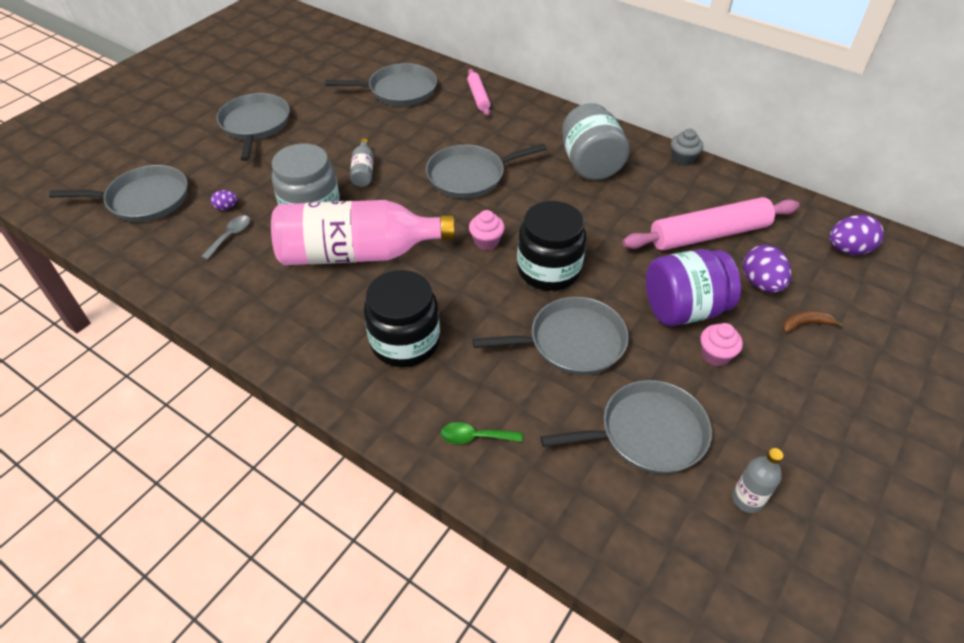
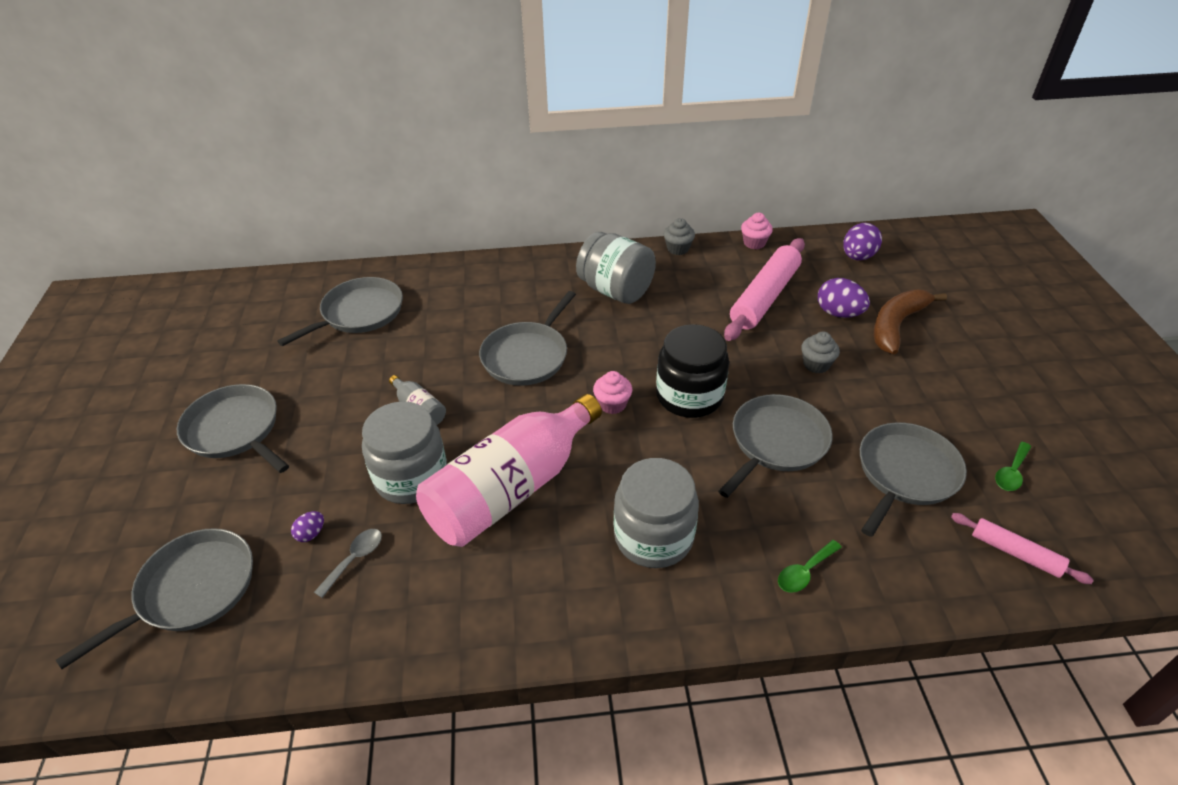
camera: 40 degrees left, 5 degrees down
(230, 236) = (355, 559): grey spoon -> grey spoon turned 45 degrees clockwise
(405, 341) = (653, 536): black jar -> grey jar
(478, 97) = (447, 281): pink rolling pin -> pink rolling pin (1015, 553)
(683, 309) = (816, 364): purple jar -> grey cupcake
(715, 355) = (874, 384): pink cupcake -> pink cupcake (754, 243)
(747, 499) = (1011, 473): grey bottle -> green spoon
(805, 324) = (896, 325): brown banana -> brown banana, size x2.10

